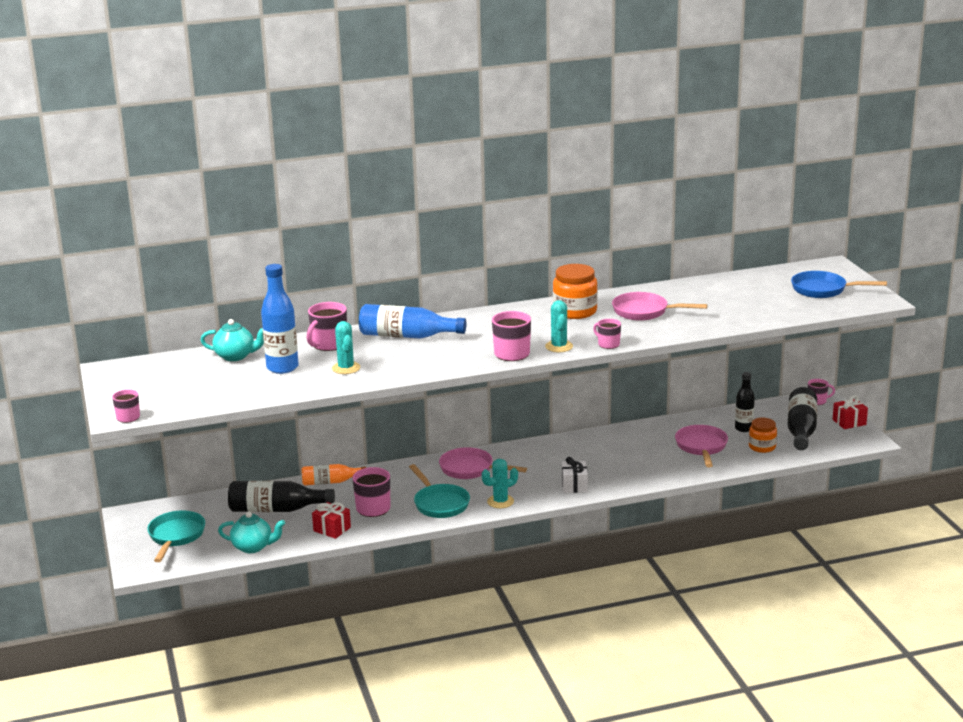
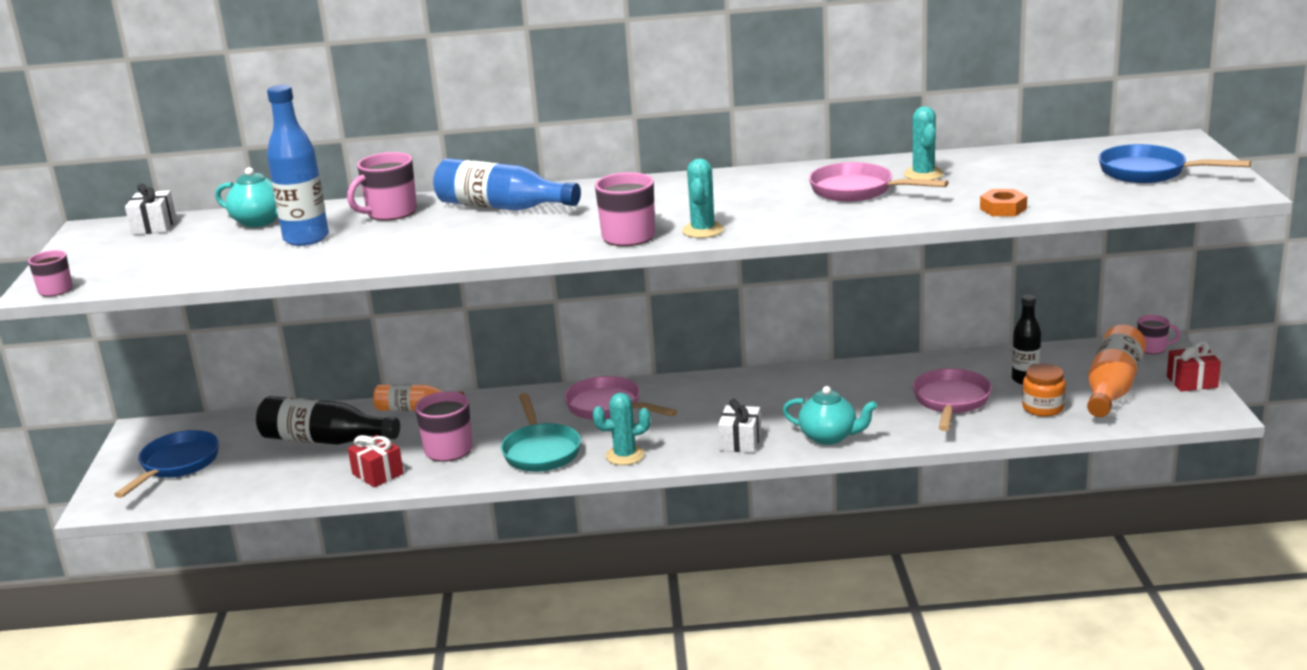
camera: 15 degrees right, 0 degrees up
(156, 364) = (154, 226): none -> white gift
(176, 536) = (177, 465): turquoise pan -> blue pan
(253, 547) = (262, 489): turquoise teapot -> turquoise teapot (829, 437)
(346, 368) = (388, 243): turquoise cactus -> turquoise cactus (923, 174)
(575, 311) = (756, 186): orange jar -> none
(608, 344) = (776, 231): pink mug -> none
(744, 321) = (1003, 209): none -> orange nut
(801, 430) = (1112, 388): black bottle -> orange bottle

